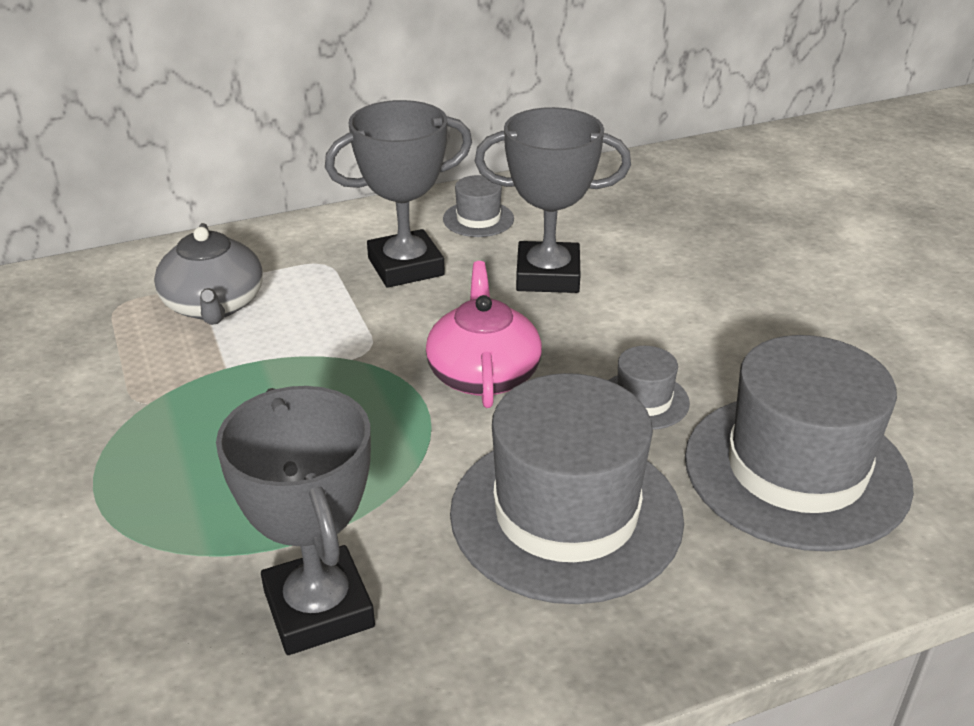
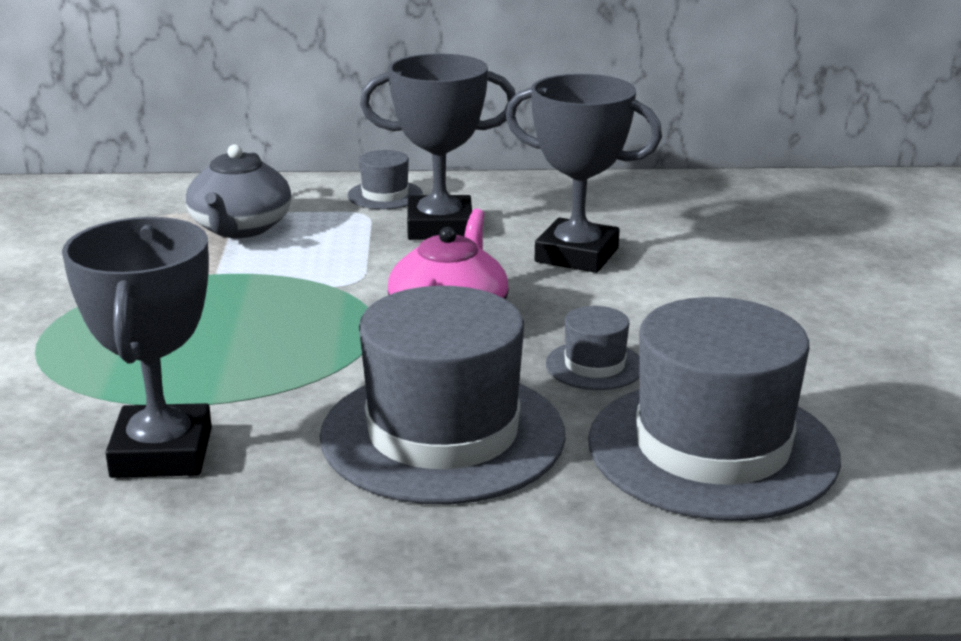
camera: 20 degrees right, 10 degrees down
(478, 219) = (542, 202): grey hat -> grey hat (385, 195)

